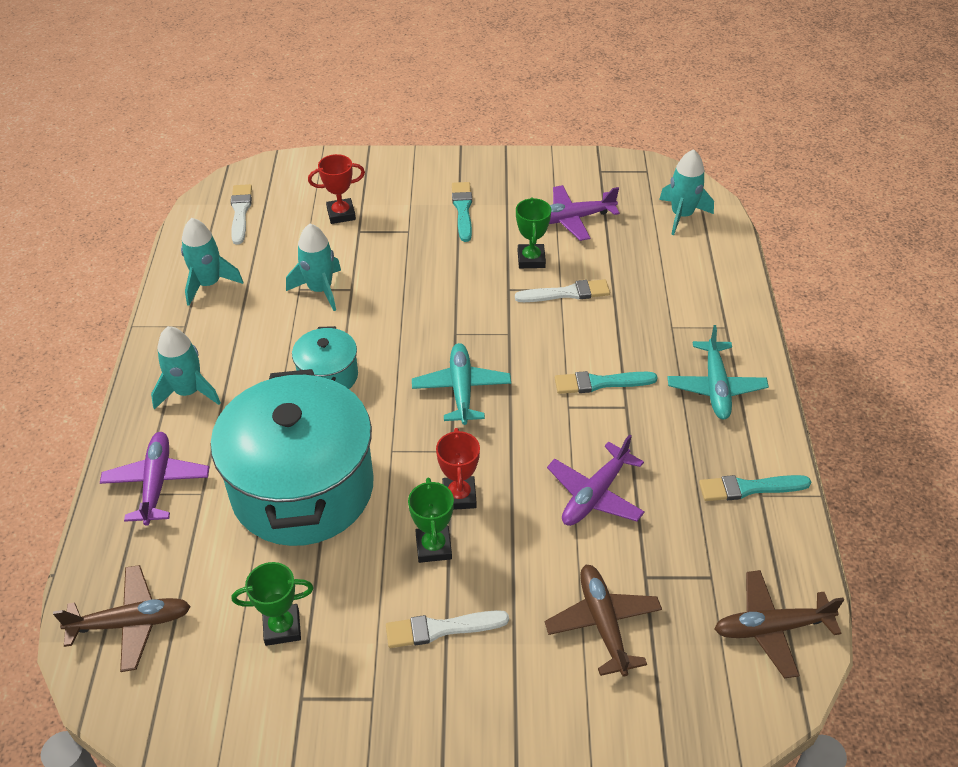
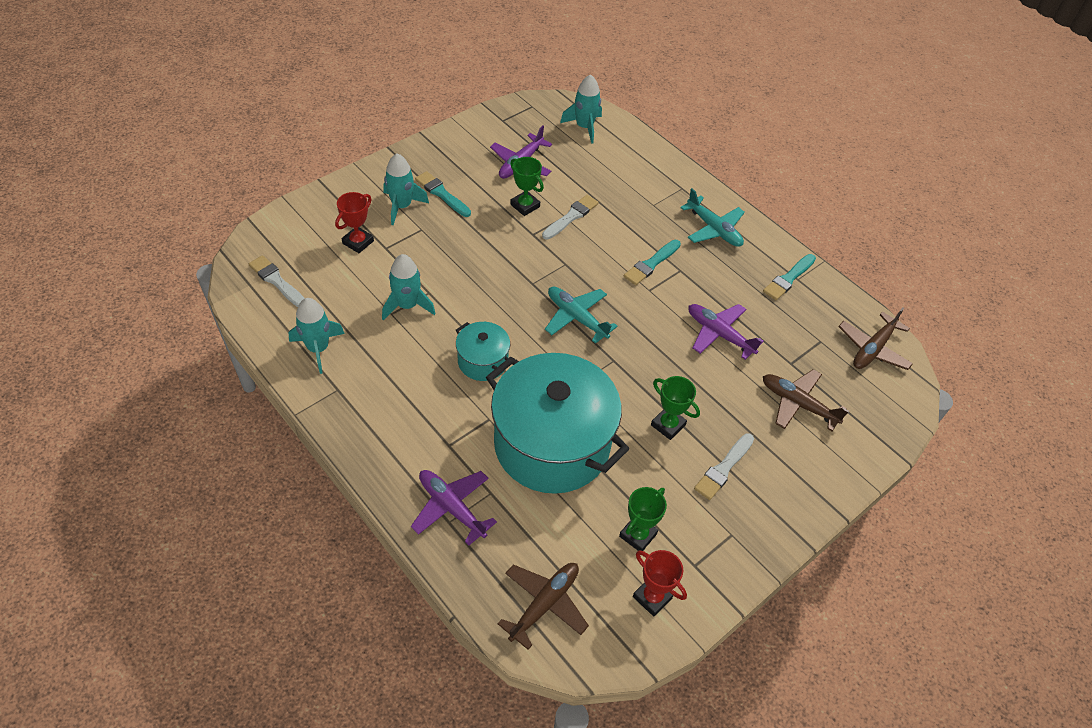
camera: 45 degrees left, 5 degrees up
(188, 392) = (398, 433): turquoise rocket -> turquoise rocket (401, 206)
(459, 496) = (648, 385): red trophy -> red trophy (652, 597)
(595, 495) = (719, 334): purple plane -> purple plane turned 135 degrees clockwise

